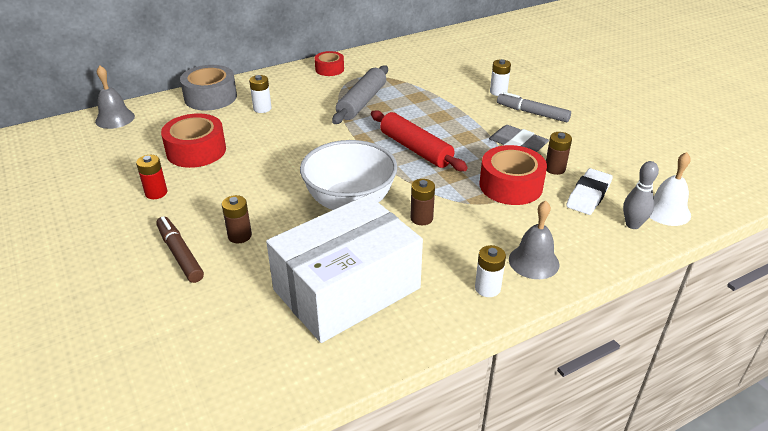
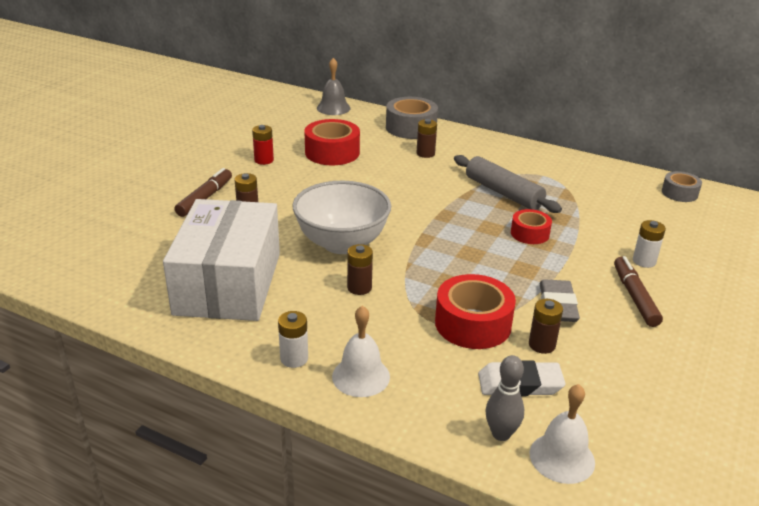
camera: 55 degrees right, 5 degrees down
(262, 108) = (425, 153): white battery -> brown battery
(329, 69) = (534, 157): red tape -> red tape (530, 233)
(347, 289) = (228, 283): white box -> white box turned 75 degrees clockwise
(362, 102) = (503, 193): grey rolling pin -> grey rolling pin turned 60 degrees clockwise
(415, 149) = (464, 247): red rolling pin -> none
(436, 44) = (679, 193): none -> grey tape
(532, 113) = (634, 297): grey marker -> brown marker
(534, 261) = (361, 376): grey bell -> white bell

